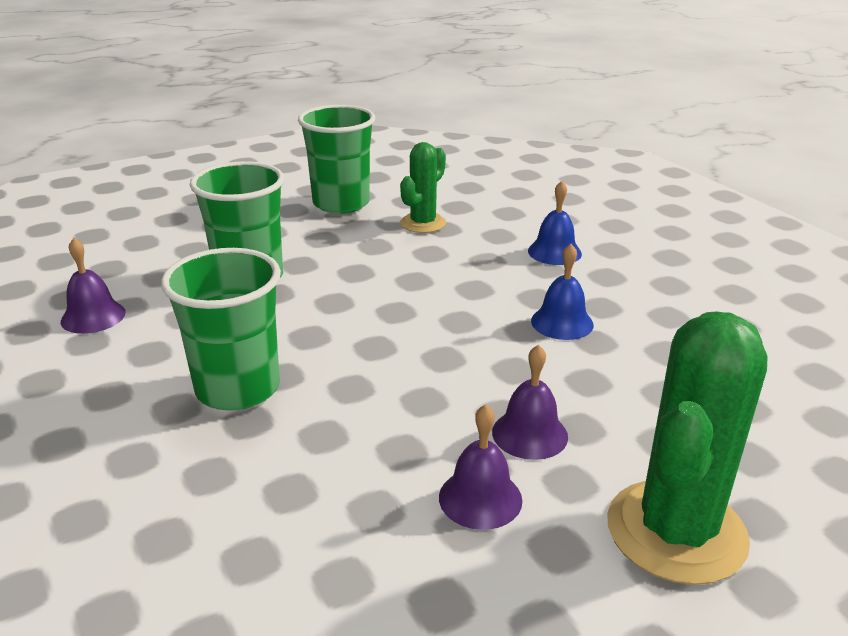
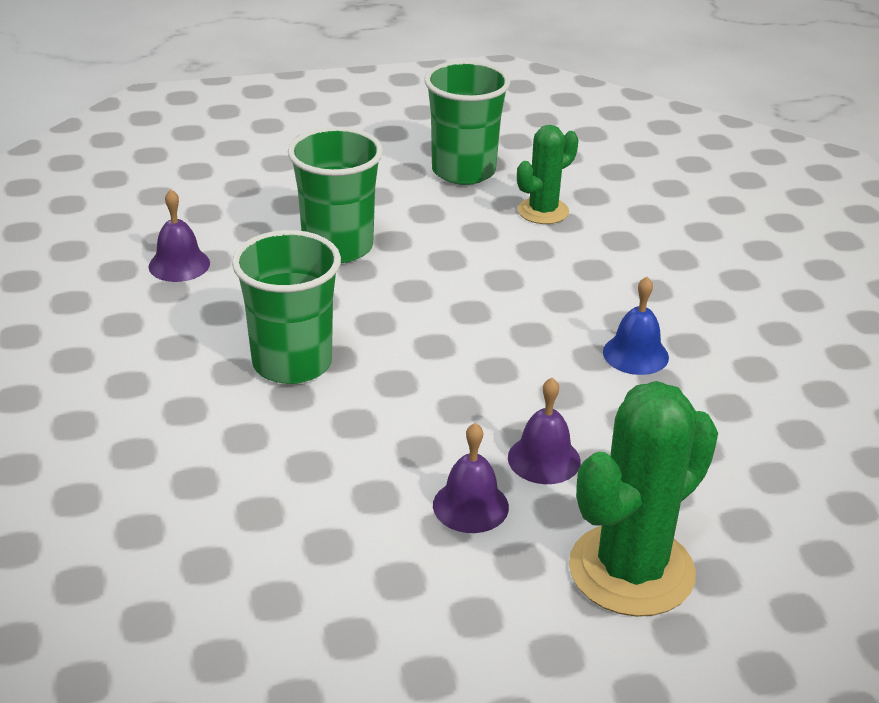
camera: 15 degrees right, 5 degrees up
(554, 252) = (672, 271): blue bell -> none

